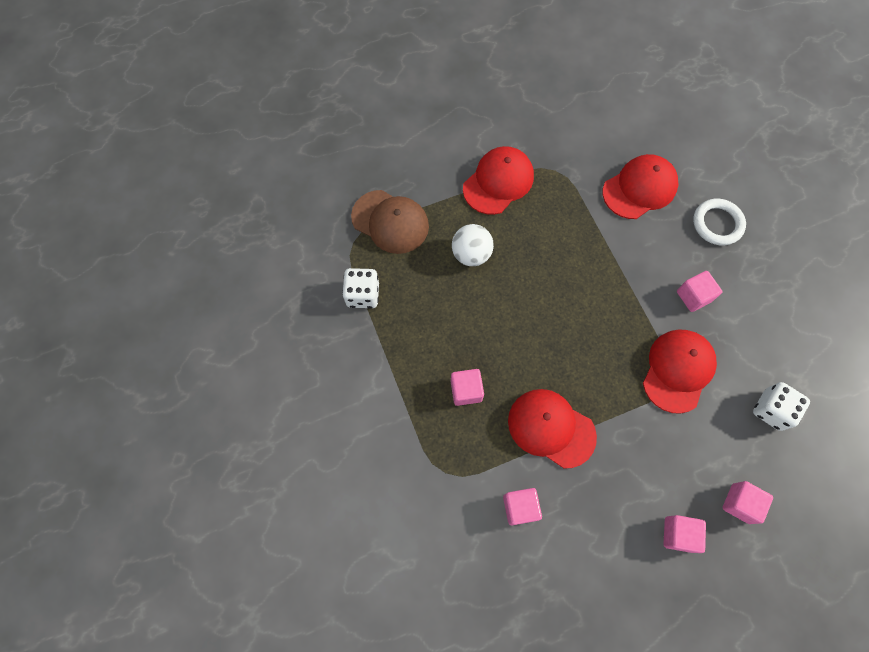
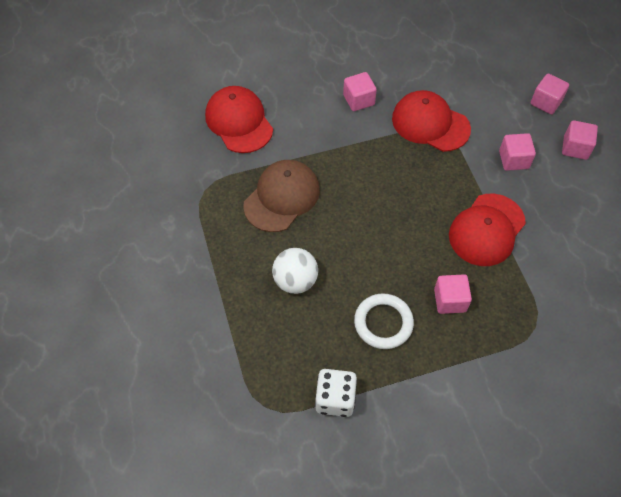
camera: 85 degrees left, 10 degrees down
(390, 222) = (243, 362): brown cap -> brown cap (282, 197)
(498, 182) = (209, 245): red cap -> none
(520, 507) = (563, 265): pink cube -> pink cube (513, 160)
(717, 224) = (286, 69): white ring -> white ring (383, 323)
(771, 410) = (466, 67): white dice -> none

